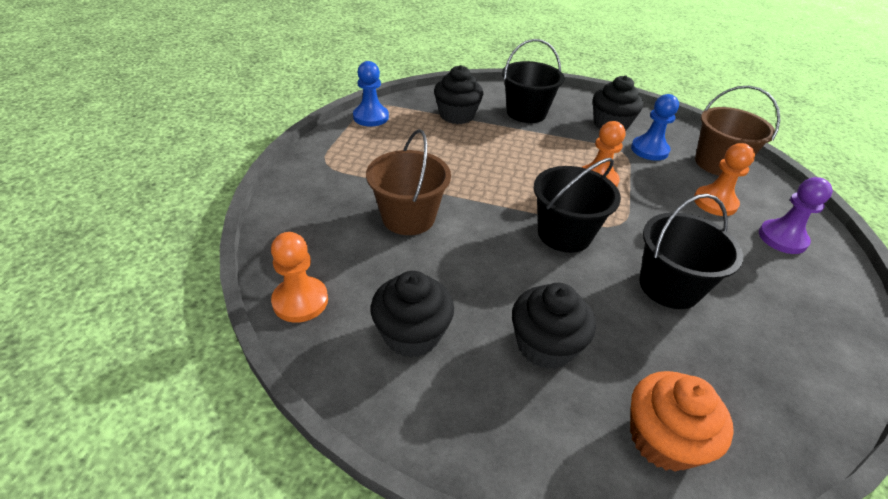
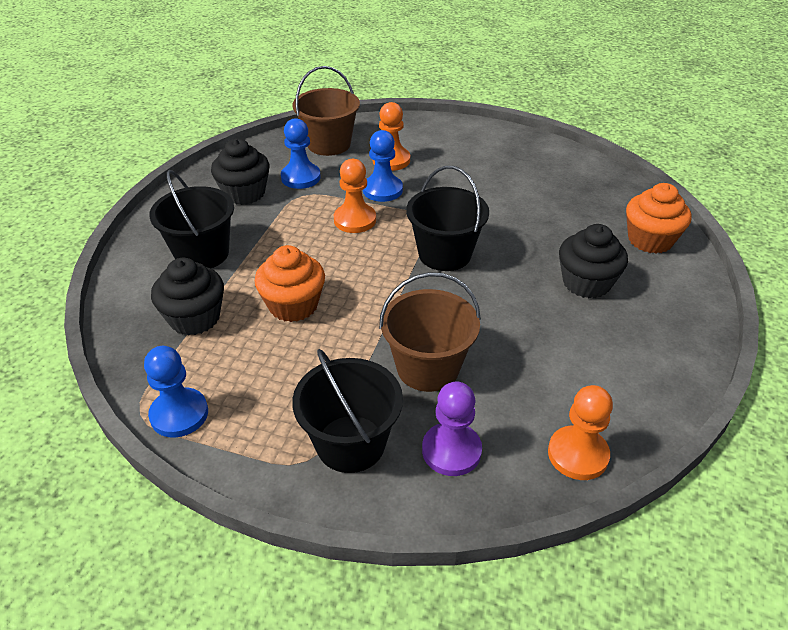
camera: 85 degrees left, 0 degrees up
(412, 334) = (597, 364): black cupcake -> none
(475, 152) = (293, 305): none -> orange cupcake
(655, 196) = (382, 190): none -> blue pawn
(669, 286) = (505, 207): black bucket -> black bucket (350, 443)
(782, 238) = (437, 141): purple pawn -> purple pawn (451, 451)

